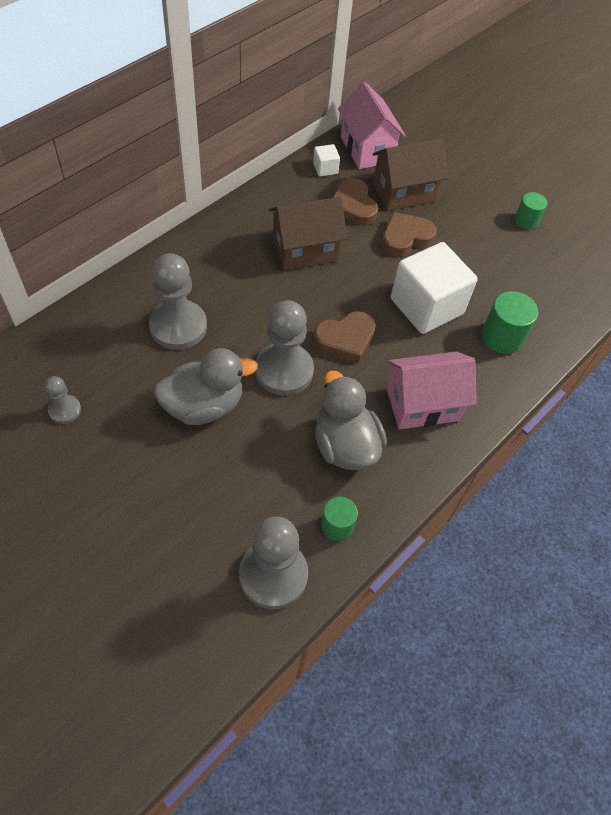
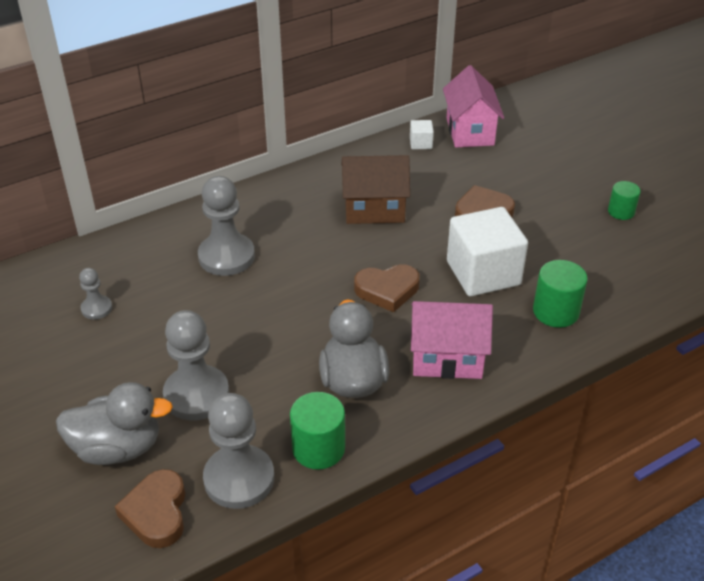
camera: 20 degrees right, 15 degrees down
(204, 405) = (226, 325): grey duck -> grey duck (118, 448)
(284, 370) = (315, 307): grey pawn -> grey pawn (196, 395)
(337, 525) = (318, 448): green cylinder -> green cylinder, size x1.55
(353, 206) = (437, 178): brown heart -> brown heart (156, 512)
(403, 193) = (495, 172): brown house -> none

